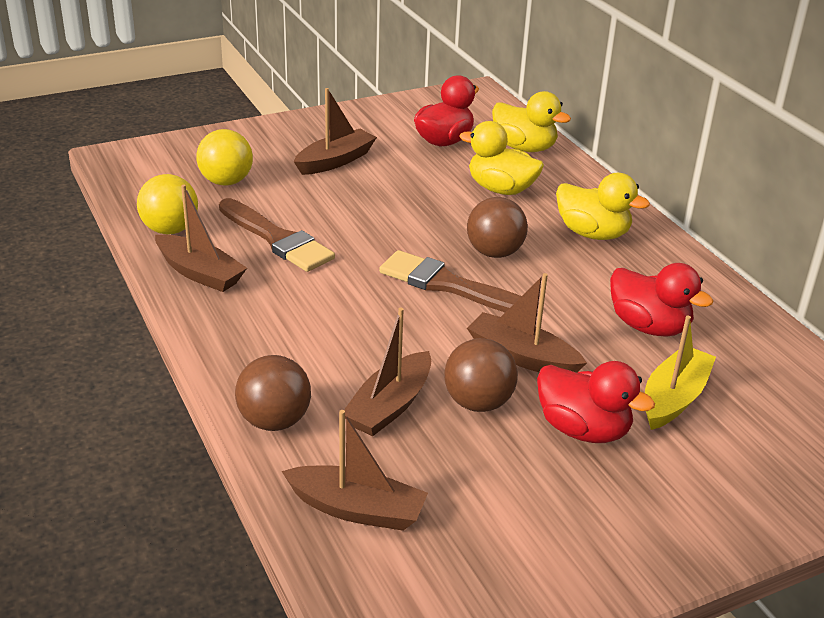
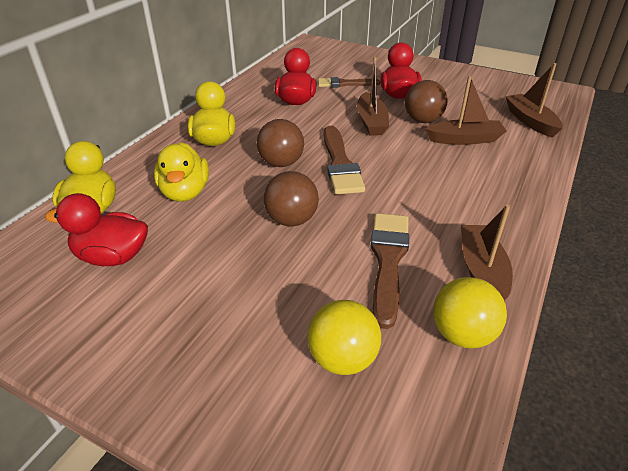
camera: 125 degrees left, 5 degrees up
(274, 421) = (531, 163): brown ball -> brown ball (291, 220)
(335, 161) = (219, 305): brown boat -> none
(674, 398) = (345, 84): yellow boat -> brown brush

